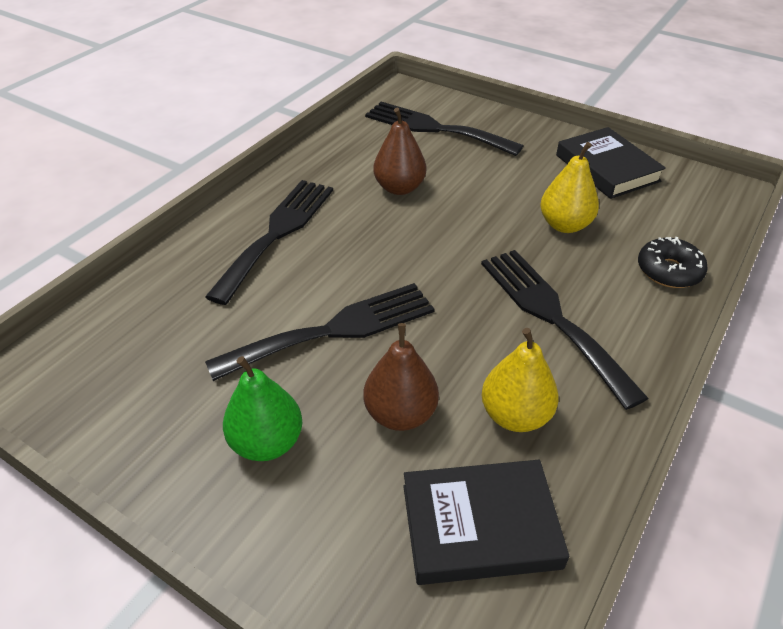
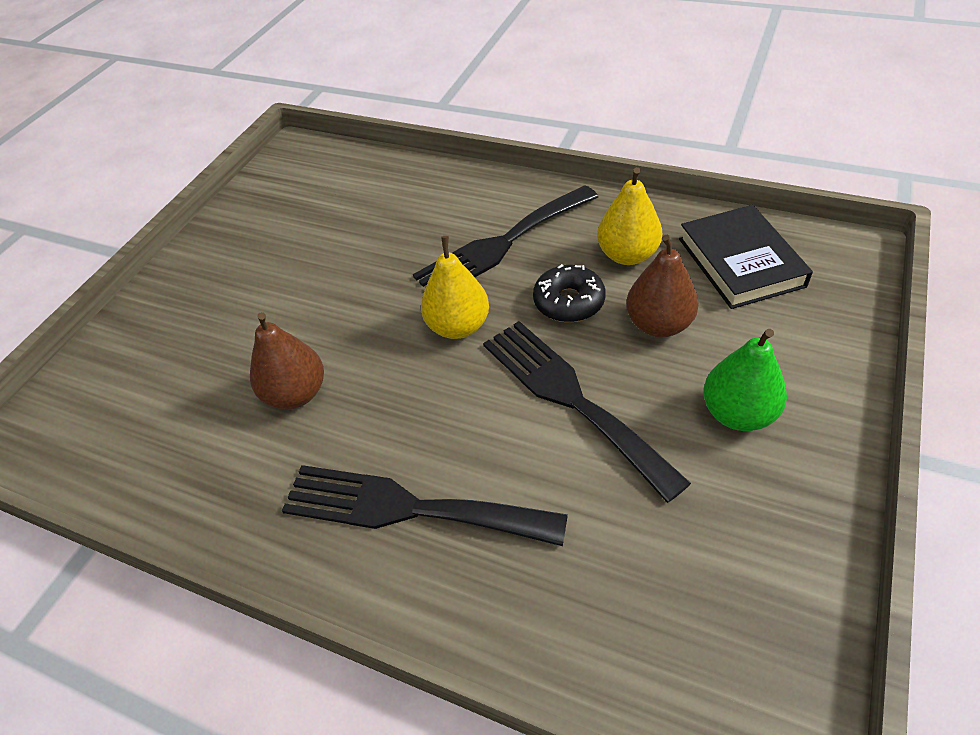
camera: 95 degrees left, 5 degrees up
(435, 128) = (146, 382): black fork -> none
(564, 225) = (362, 246): yellow pear -> yellow pear (458, 326)
(607, 168) = (256, 223): black book -> none
(669, 271) = (423, 181): black donut -> black donut (569, 302)

